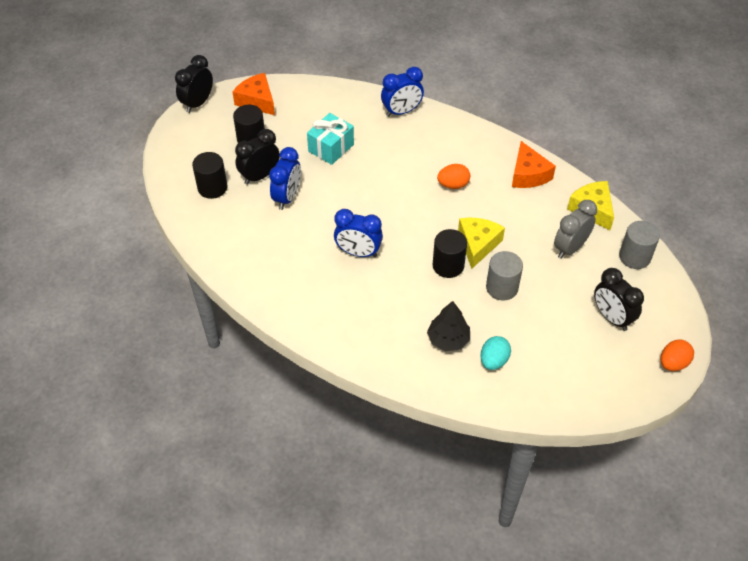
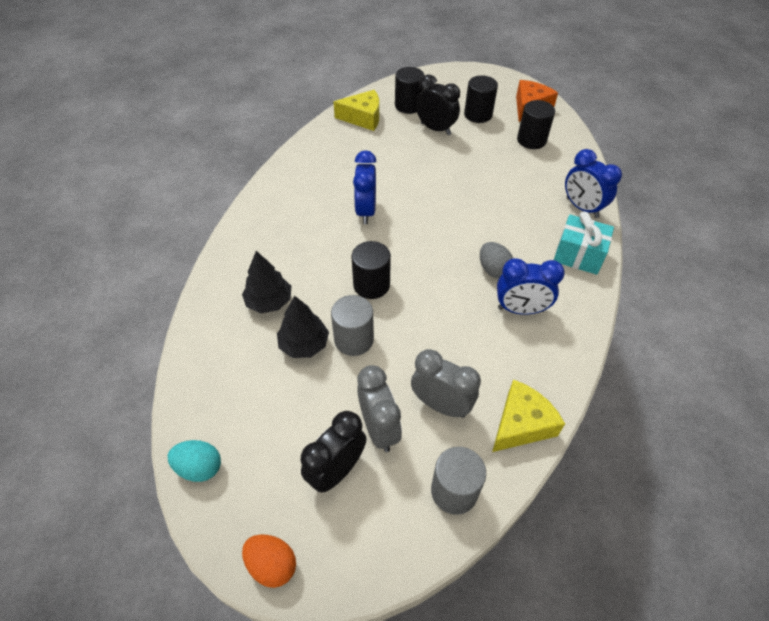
camera: 75 degrees right, 0 degrees up
(198, 103) = (504, 76): black clock -> none
(287, 197) = (417, 151): blue clock -> blue clock (520, 309)
(305, 115) = (531, 140): none -> black cylinder
(331, 148) = (496, 166): turquoise gift -> turquoise gift (578, 255)
(453, 185) = (493, 270): orange egg -> grey egg
(477, 245) = (411, 306): yellow cheese -> yellow cheese (363, 118)
(493, 361) = (246, 347): turquoise egg -> turquoise egg (199, 467)
(499, 321) = (304, 344): none -> black tree
(528, 174) = (548, 341): orange cheese -> none
(583, 287) = (379, 428): none -> grey clock

